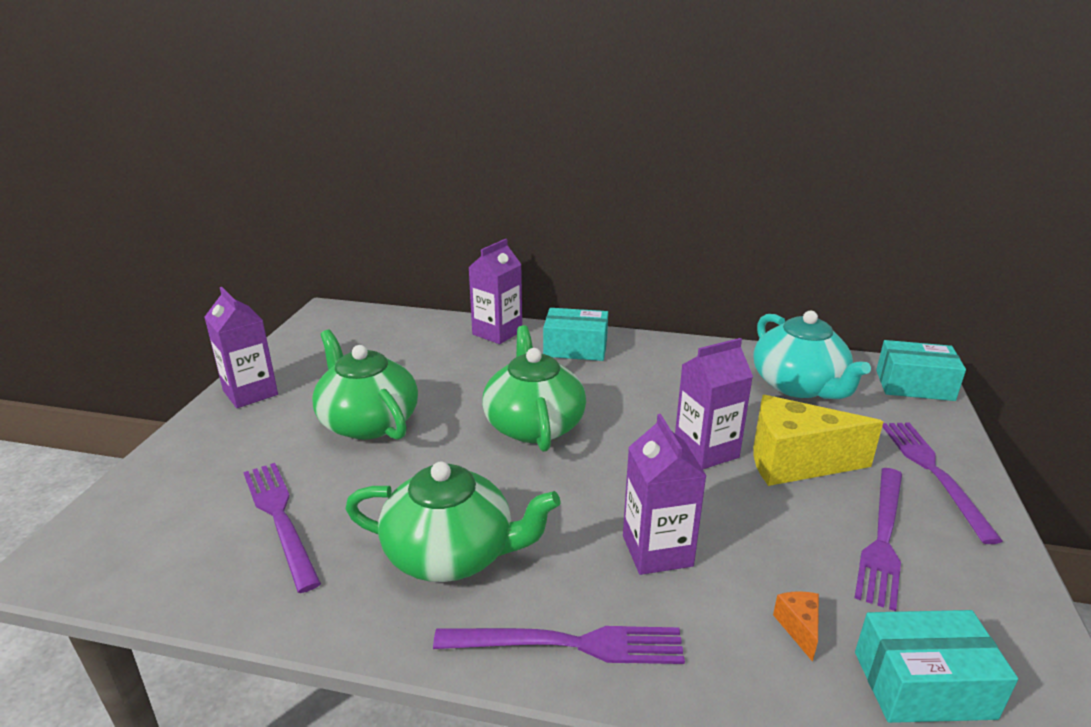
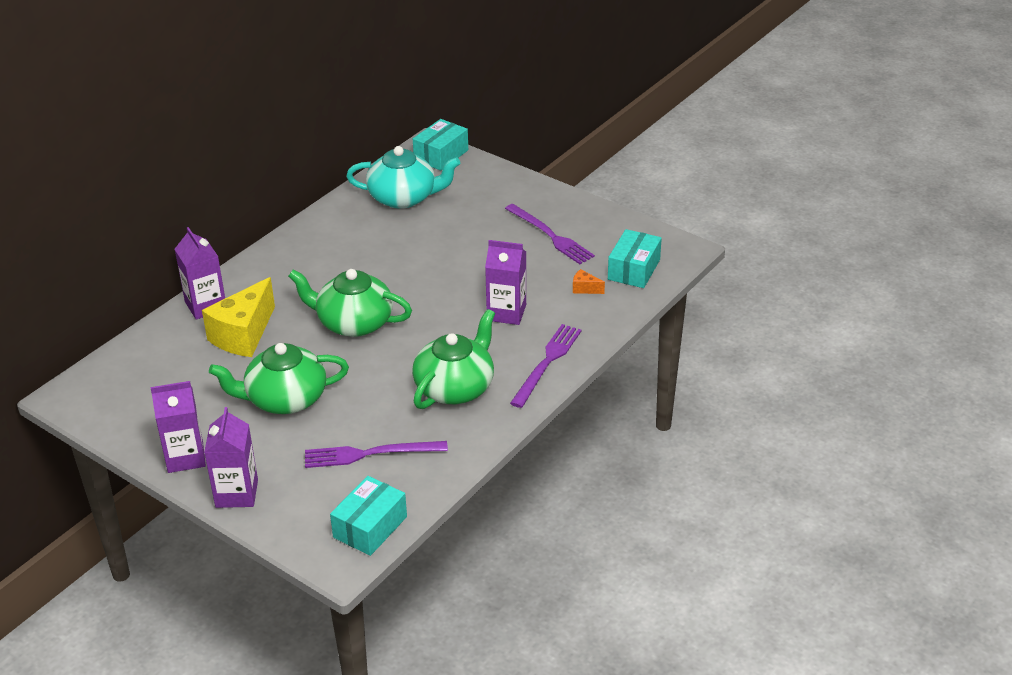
camera: 65 degrees left, 10 degrees up
(575, 348) = (268, 273): turquoise box -> turquoise box (370, 527)
(706, 451) = (438, 263): purple carton -> purple carton (236, 493)
(795, 462) = (474, 235): yellow cheese -> yellow cheese (243, 335)
(933, 473) = (519, 194): purple fork -> none

